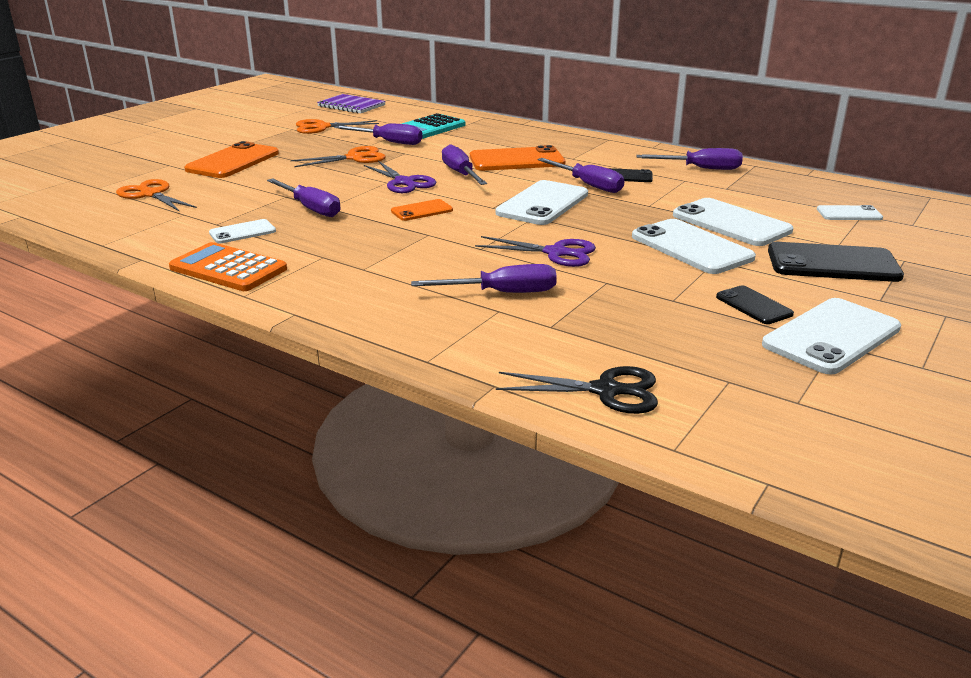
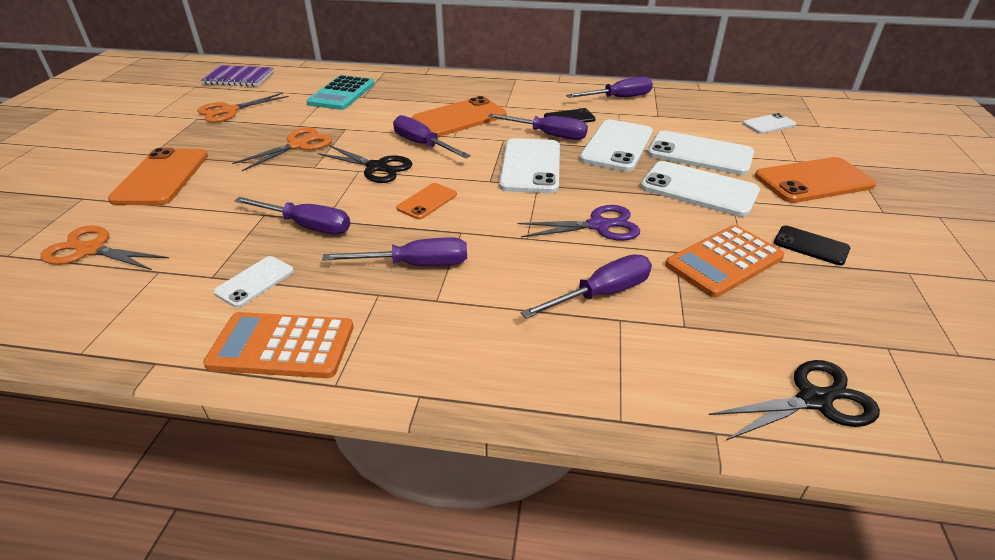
camera: 25 degrees left, 10 degrees up
(388, 142) = (317, 118): purple screwdriver -> purple screwdriver (415, 265)
(404, 182) = (377, 167): purple scissors -> black scissors
(645, 297) = (724, 261): none -> orange calculator
(832, 264) = (813, 181): black phone -> orange phone
(832, 336) = (898, 265): white phone -> white phone (617, 146)

